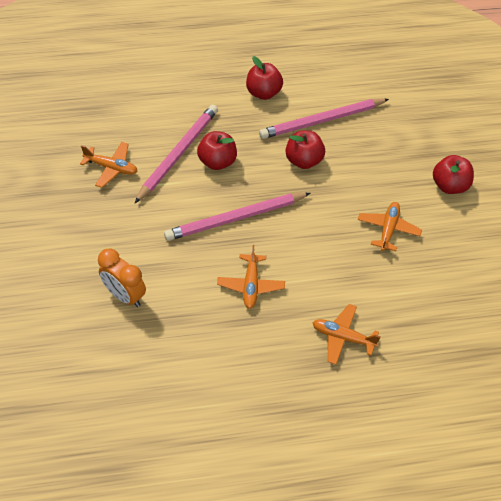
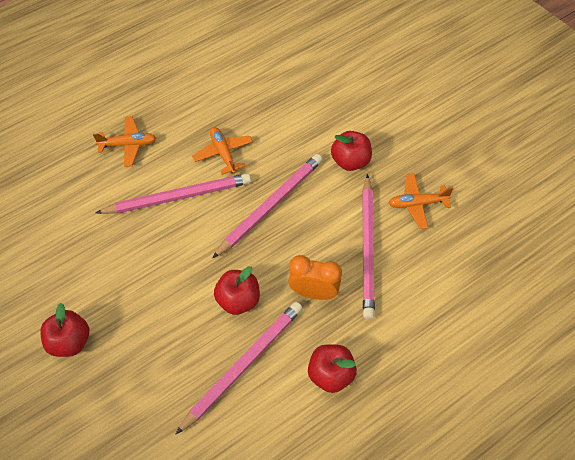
camera: 155 degrees right, 5 degrees up
(125, 295) = (318, 104): orange clock -> orange clock (313, 292)
(217, 162) = (324, 257): red apple -> red apple (350, 161)
(315, 262) = (178, 196): none -> pink pencil
(388, 229) = (121, 258): orange plane -> none

